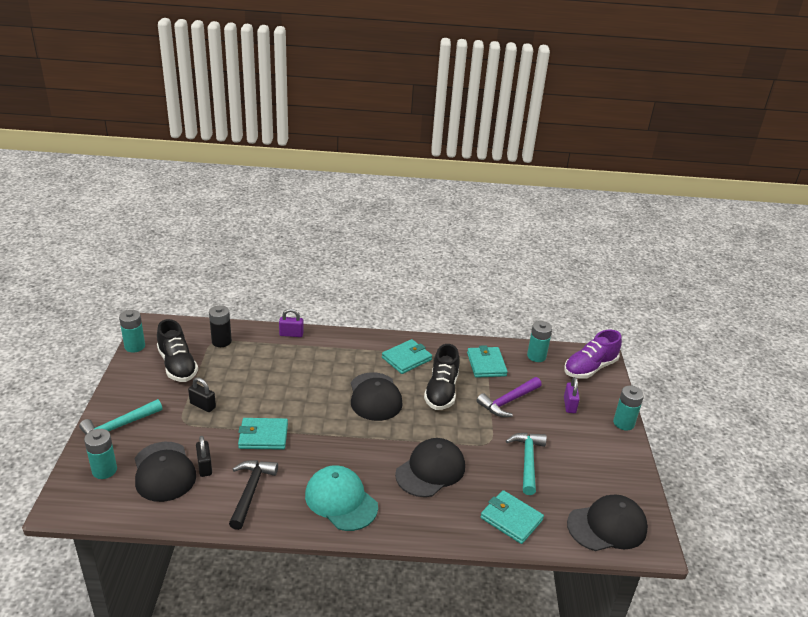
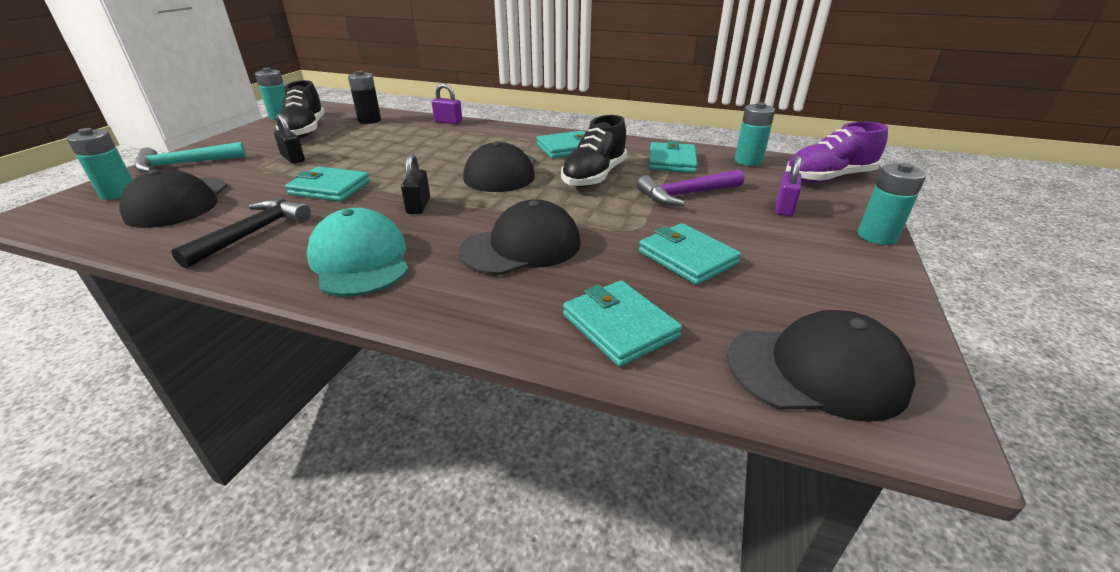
camera: 20 degrees right, 0 degrees up
(204, 466) = (229, 204): black padlock -> black padlock (418, 206)
(527, 461) = (687, 257): turquoise hammer -> turquoise wallet

